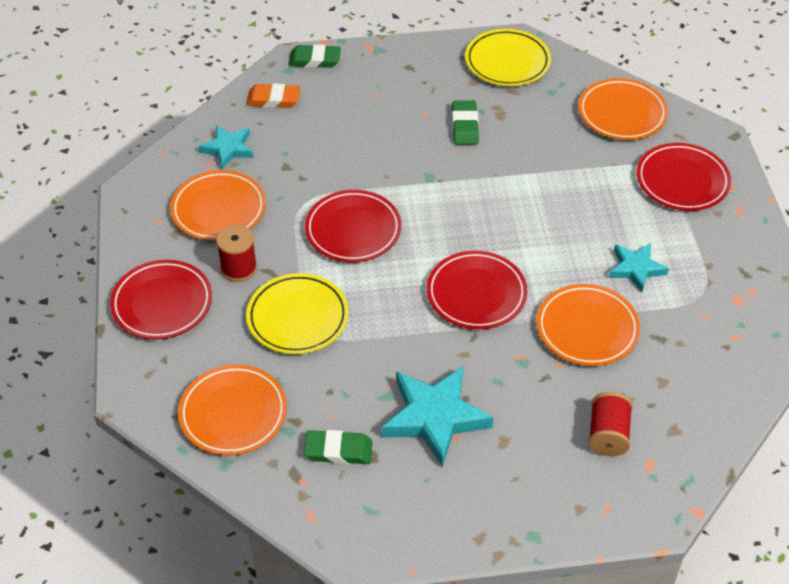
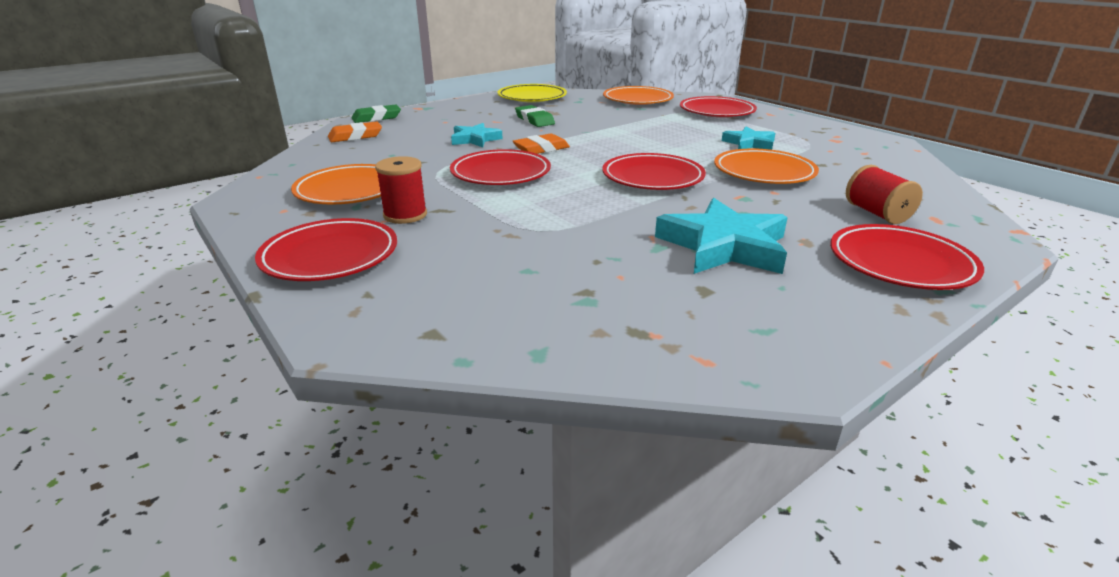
camera: 30 degrees left, 20 degrees down
(228, 149) = (331, 162): turquoise star -> turquoise star (475, 139)
(233, 413) = (503, 308): orange plate -> none
(297, 317) = (503, 227): yellow plate -> none
(338, 450) = (662, 297): green eraser -> none
(422, 196) = (541, 149): none -> orange eraser
(542, 498) = (900, 263): none -> red plate

